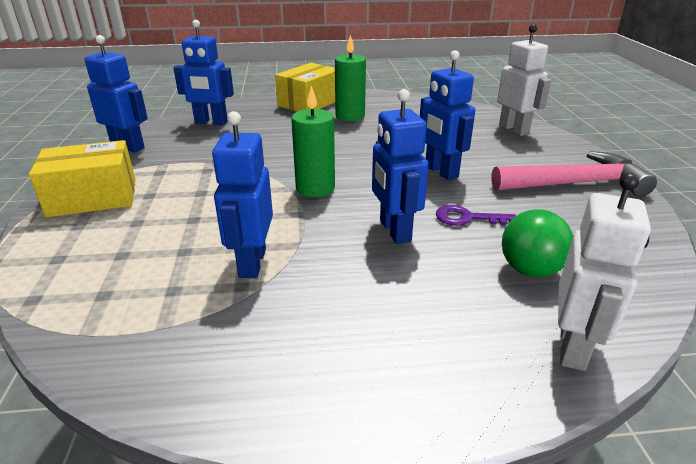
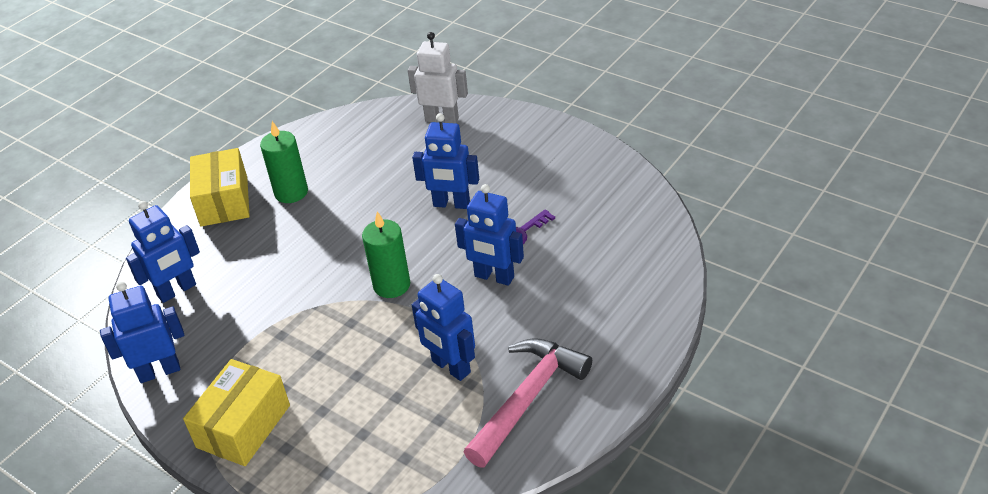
camera: 45 degrees left, 10 degrees up
(530, 270) = (596, 245): green ball -> none
(573, 347) = (662, 276): white robot -> none
(574, 184) = (544, 153): pink hammer -> pink hammer (527, 399)

